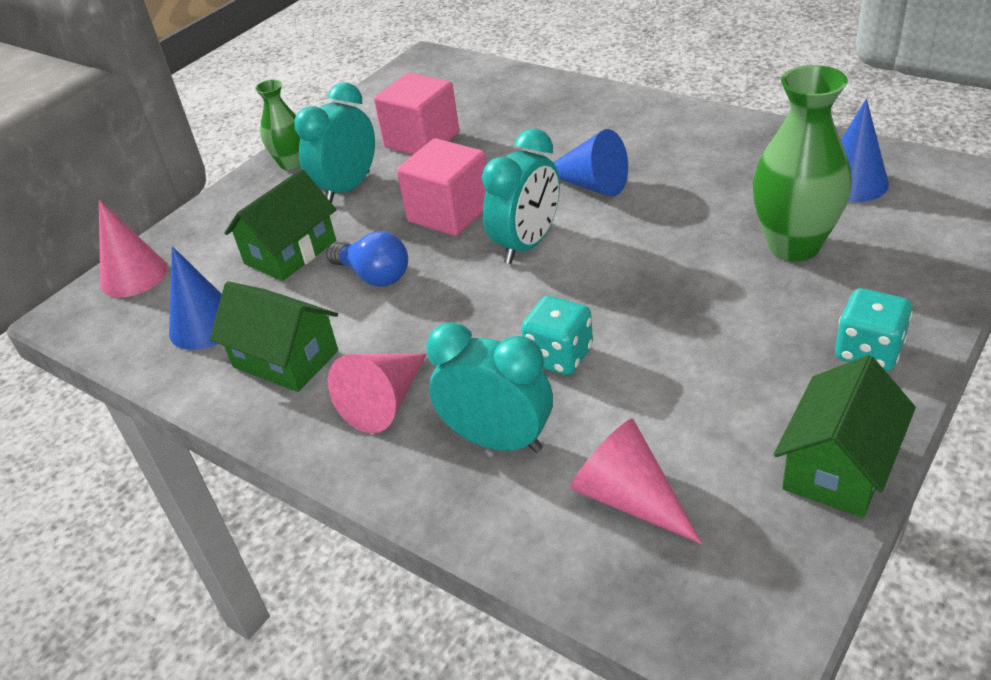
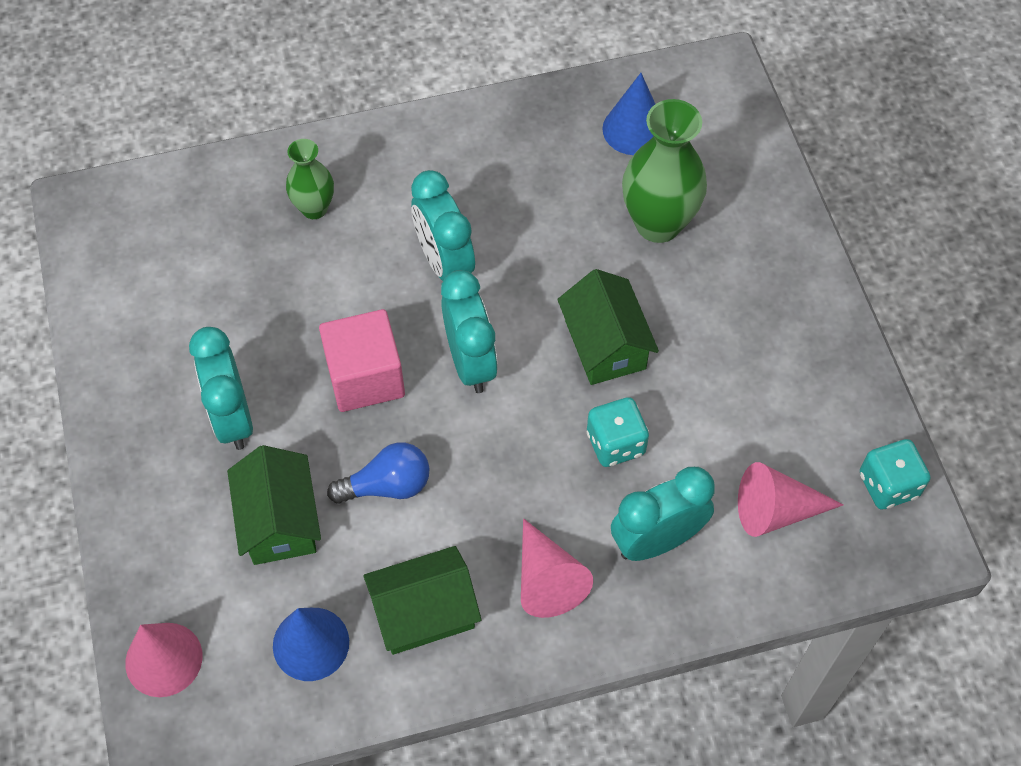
camera: 55 degrees left, 20 degrees up
(291, 163) = (128, 431): green vase -> green vase (314, 208)
(422, 140) = (226, 313): pink cube -> none
(590, 184) = (444, 263): blue cone -> turquoise clock
(838, 466) = (855, 390): green house -> green house (605, 345)
(868, 352) = (790, 287): turquoise dice -> turquoise dice (888, 485)

